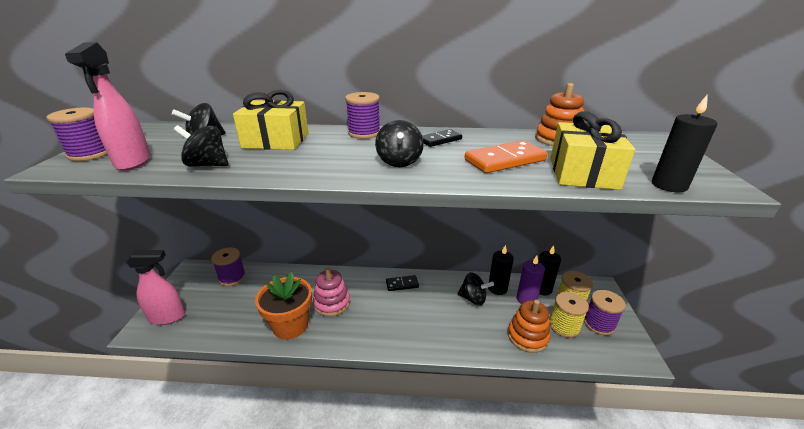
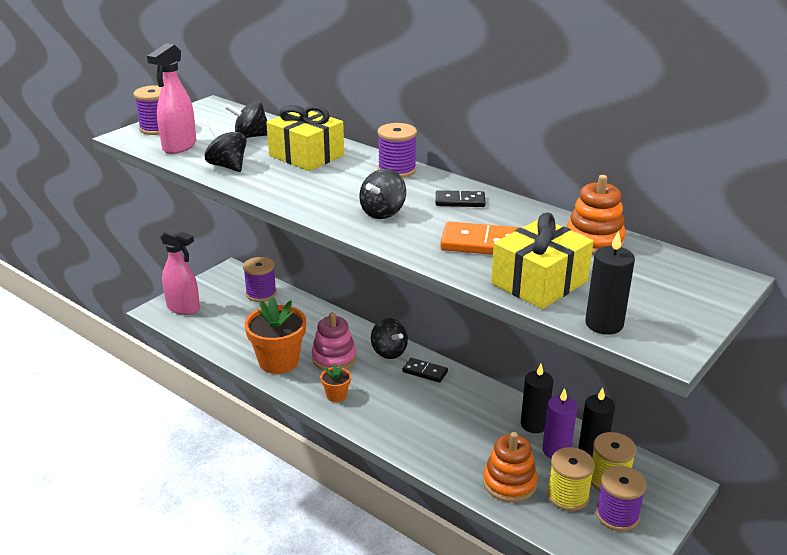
camera: 35 degrees right, 0 degrees up
(359, 331) = (336, 395): none -> orange flower pot
(473, 299) = (491, 421): black spinning top -> black spinning top (389, 352)

